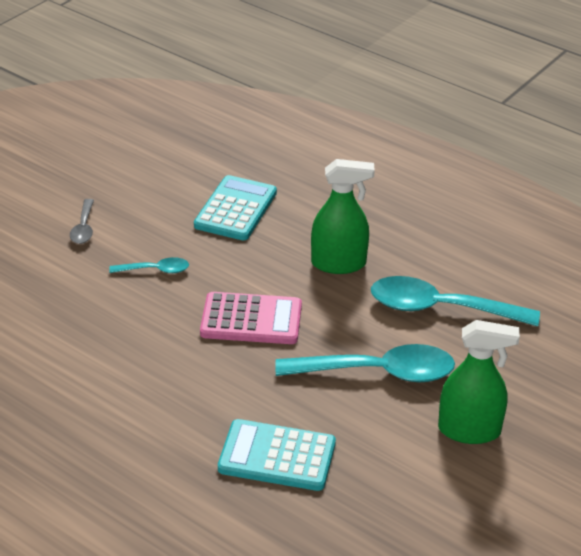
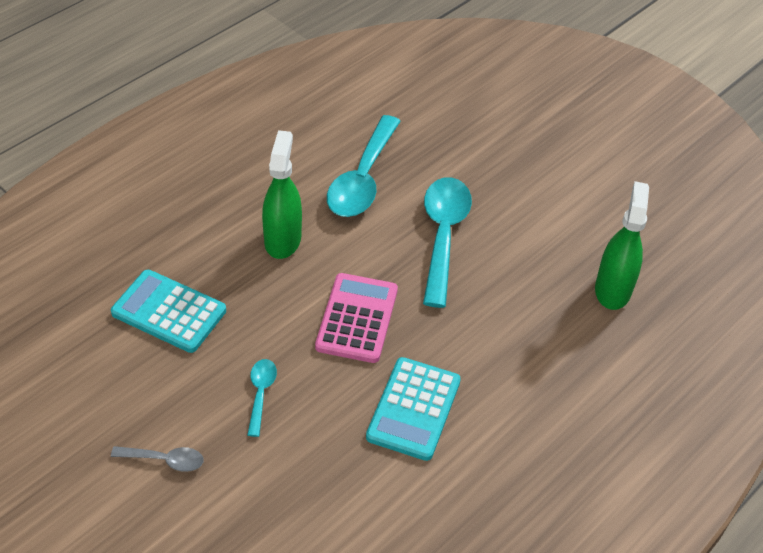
camera: 85 degrees left, 10 degrees up
(277, 456) = (544, 320): turquoise calculator -> turquoise calculator (413, 409)
(469, 430) = (518, 190): green spray bottle -> green spray bottle (612, 289)

